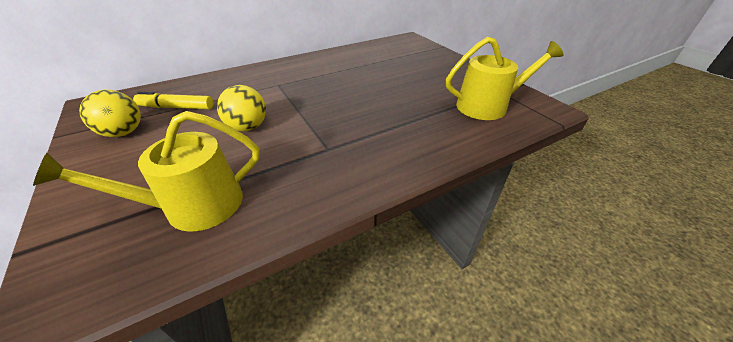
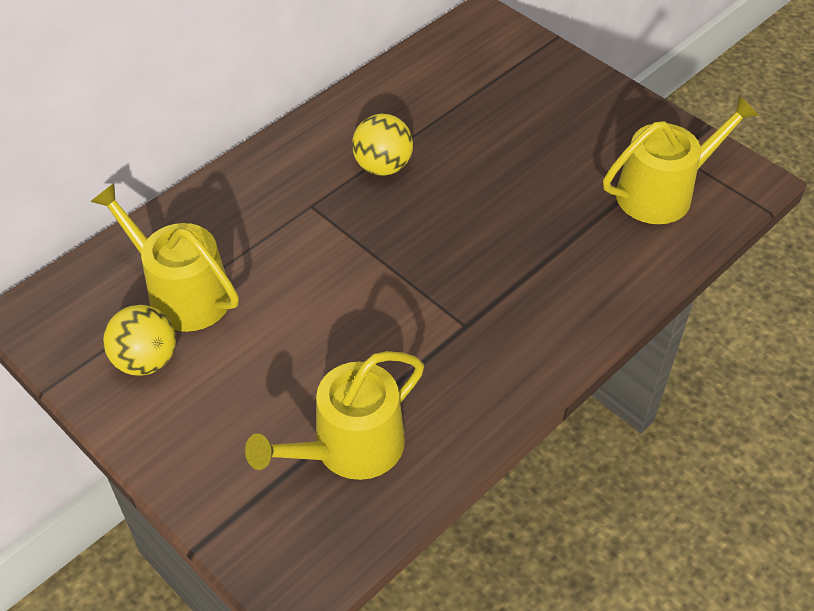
camera: 15 degrees left, 10 degrees up
(176, 107) = (182, 293): yellow marker -> yellow watering can
(248, 127) = (327, 310): yellow ball -> yellow ball (383, 166)

